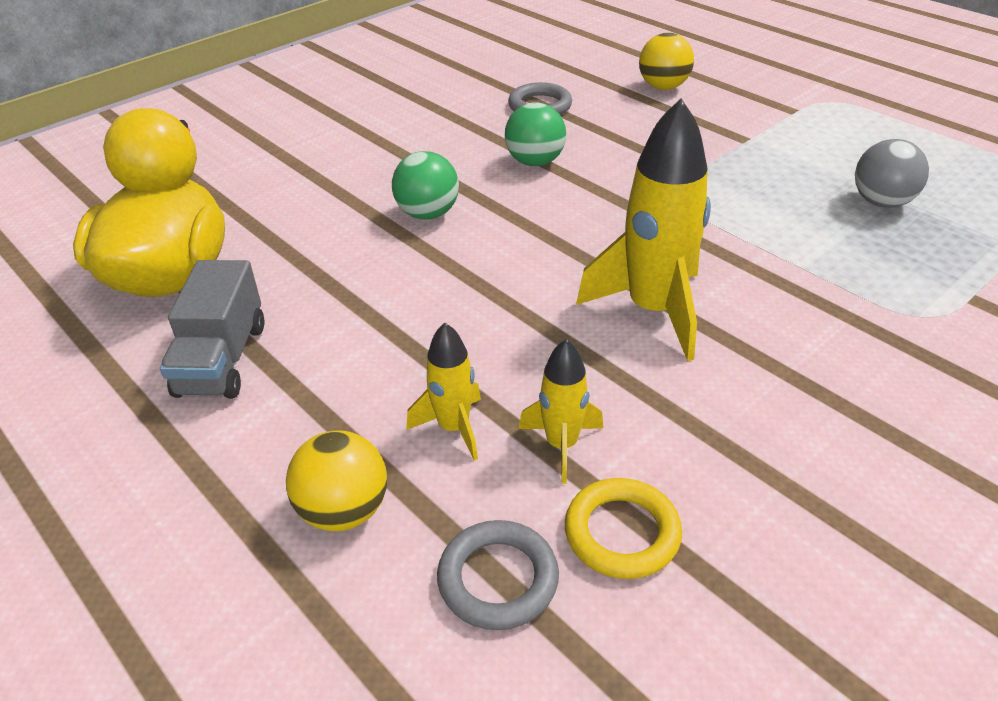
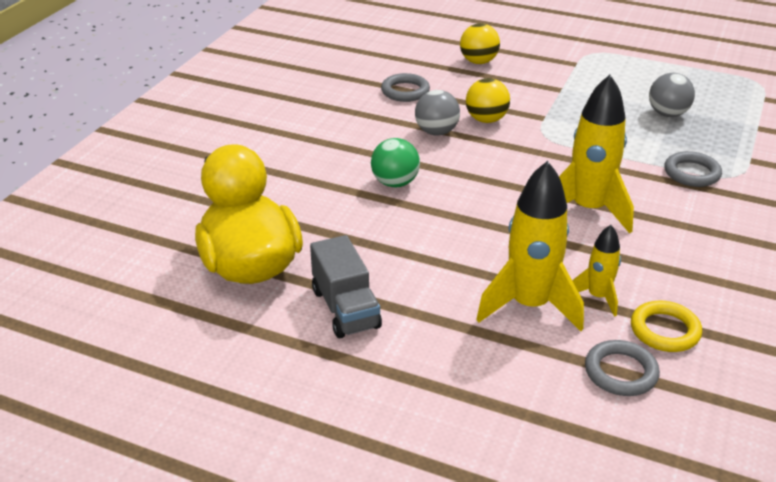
camera: 25 degrees left, 5 degrees down
(344, 510) = (506, 367): yellow ball -> yellow ball (486, 120)
(453, 428) = (529, 306): yellow rocket -> yellow rocket, size x1.88
(535, 162) = (436, 132): green ball -> grey ball
(856, 295) = (692, 173): none -> grey ring

